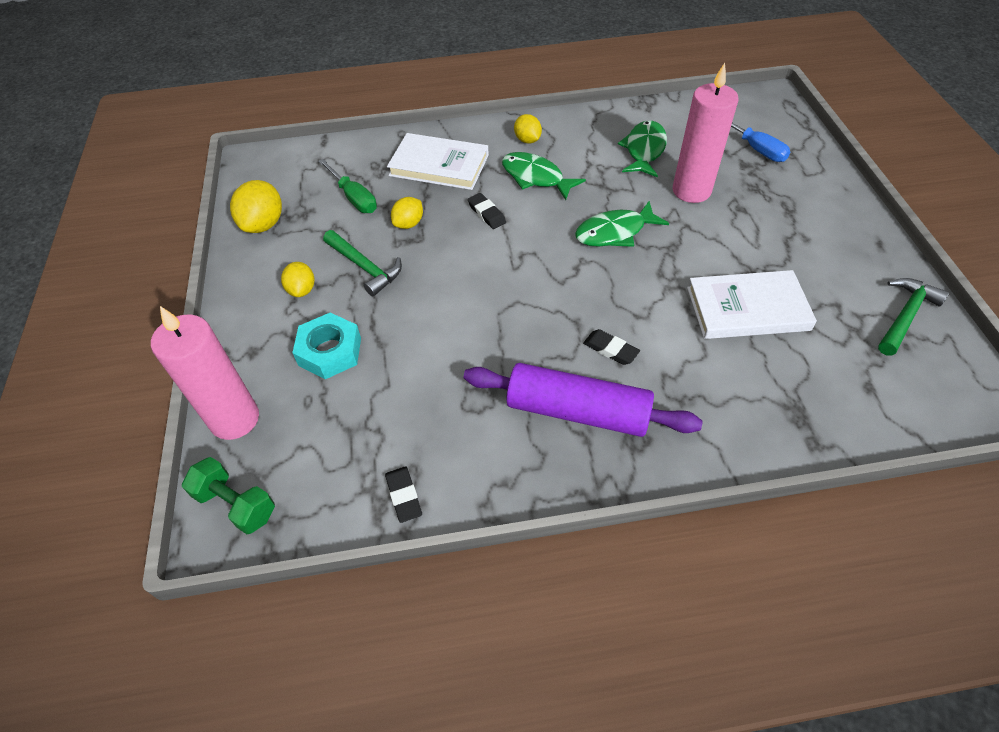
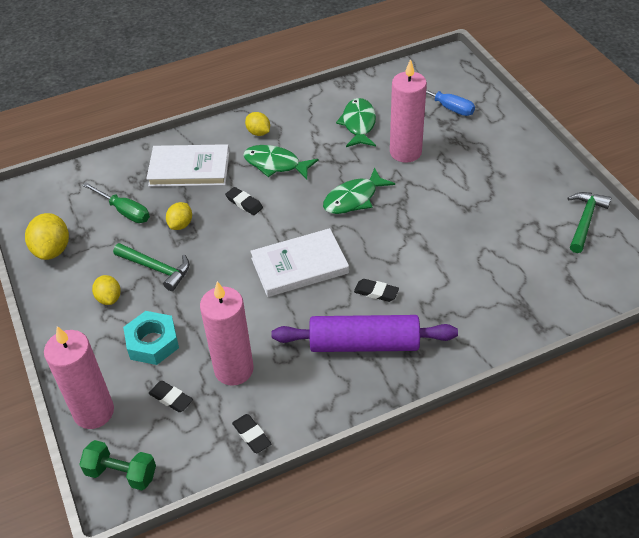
camera: 15 degrees left, 5 degrees down
(326, 424) = (171, 398): none -> black eraser
(410, 406) = (234, 369): none -> pink candle
(747, 309) = (471, 239): white book -> white book (299, 266)

